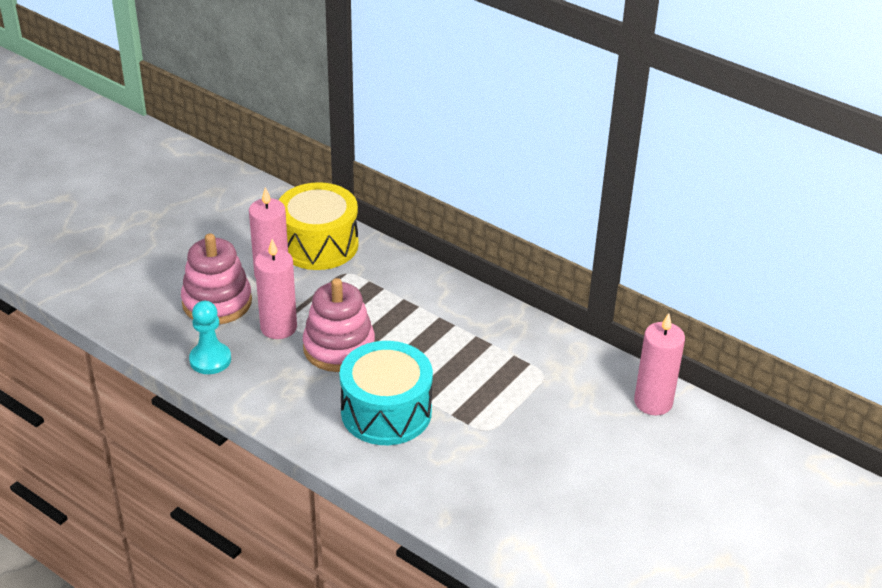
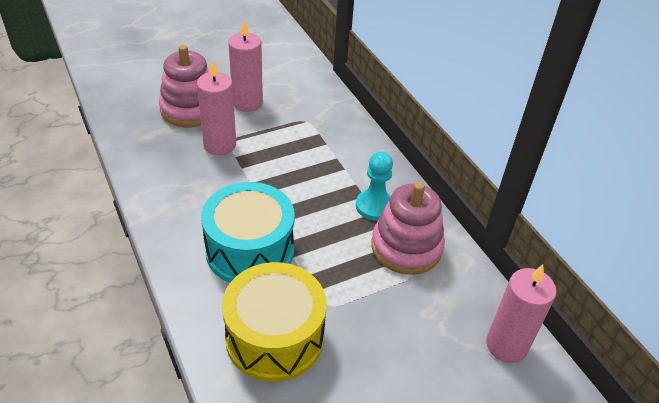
camera: 25 degrees right, 5 degrees up
(210, 360) = (148, 151): turquoise pawn -> turquoise pawn (374, 206)
(318, 244) = (301, 92): yellow drum -> yellow drum (275, 337)
(339, 348) = (253, 179): pink stacking toy -> pink stacking toy (406, 247)

